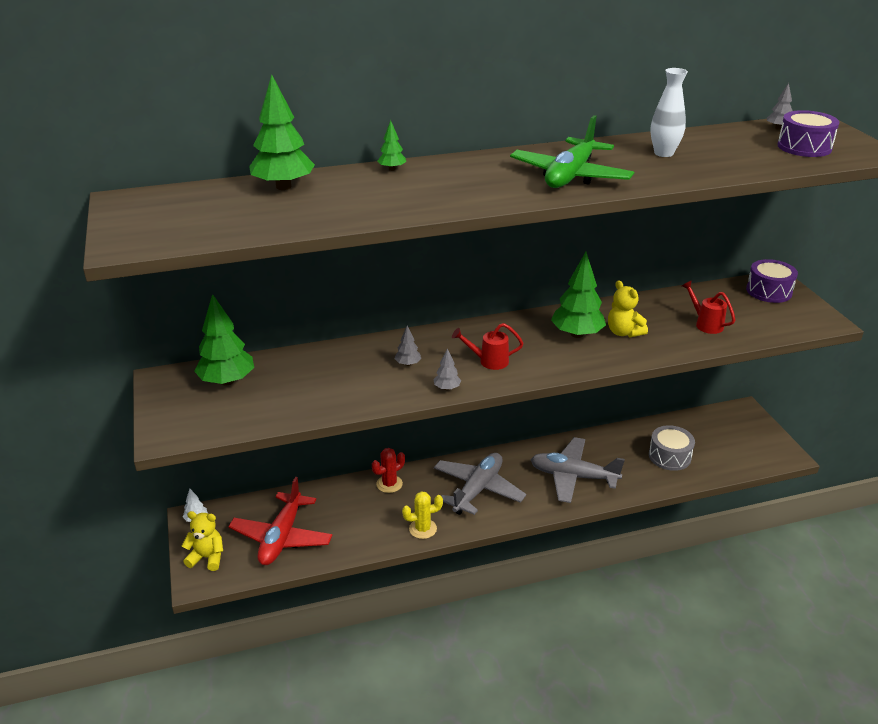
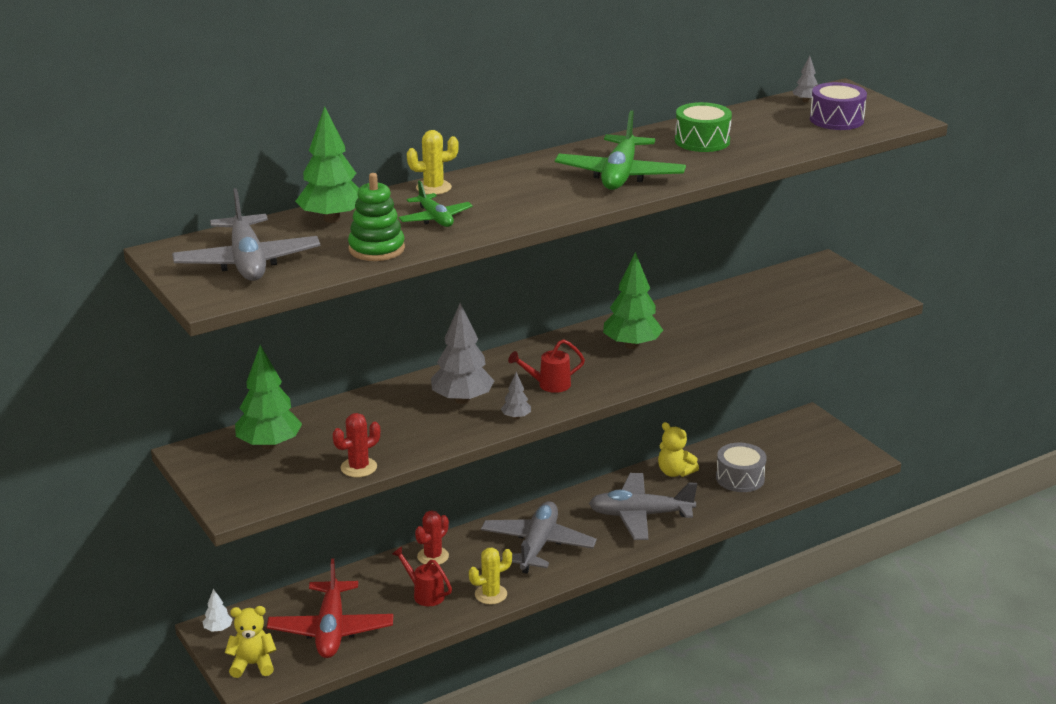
camera: 15 degrees left, 5 degrees down
(180, 217) = (247, 262): none -> grey plane
(288, 415) = (358, 467): none -> red cactus
(303, 218) = (376, 249): none -> green stacking toy
(375, 197) = (435, 218): none -> green plane
(392, 169) = (433, 188): green tree -> yellow cactus
(408, 364) = (462, 399): grey tree -> grey tree, size x2.12
(623, 332) = (680, 337): yellow teddy bear -> yellow teddy bear (675, 472)
(663, 153) = (702, 141): white vase -> green drum
(705, 324) = (762, 317): red watering can -> red watering can (424, 594)
(769, 291) = (818, 274): purple drum -> none

